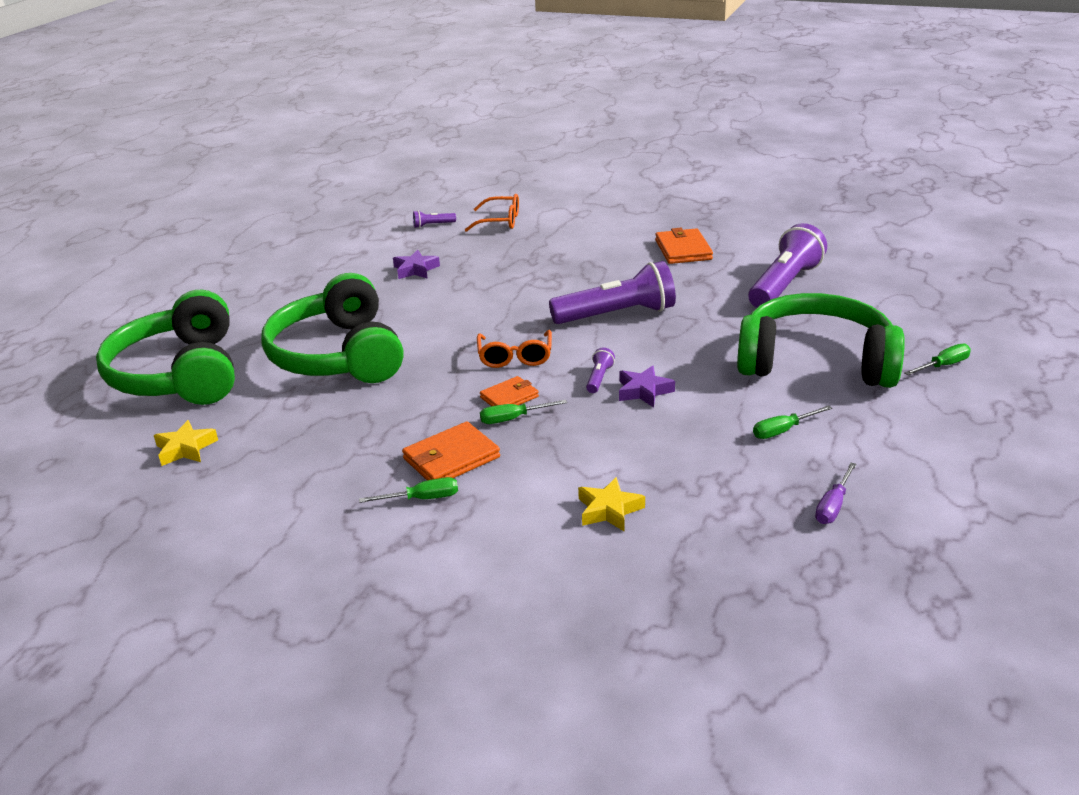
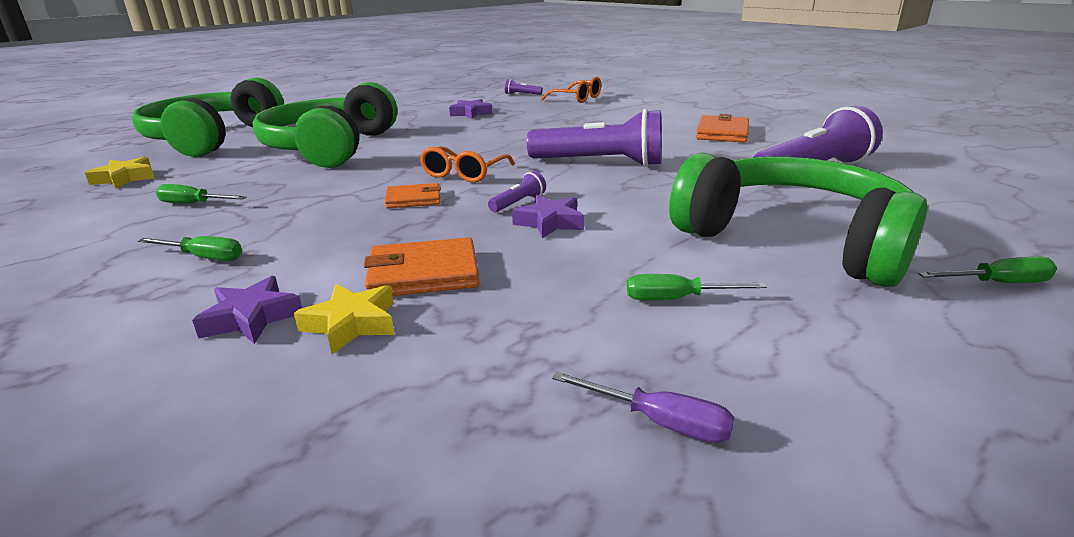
camera: 25 degrees right, 5 degrees down
(451, 458) = (286, 232): orange wallet -> orange wallet (423, 273)
(513, 419) = (390, 215): green screwdriver -> green screwdriver (193, 204)
(538, 528) = (251, 318): none -> purple star
(833, 506) = (659, 422): purple screwdriver -> purple screwdriver turned 120 degrees counterclockwise

